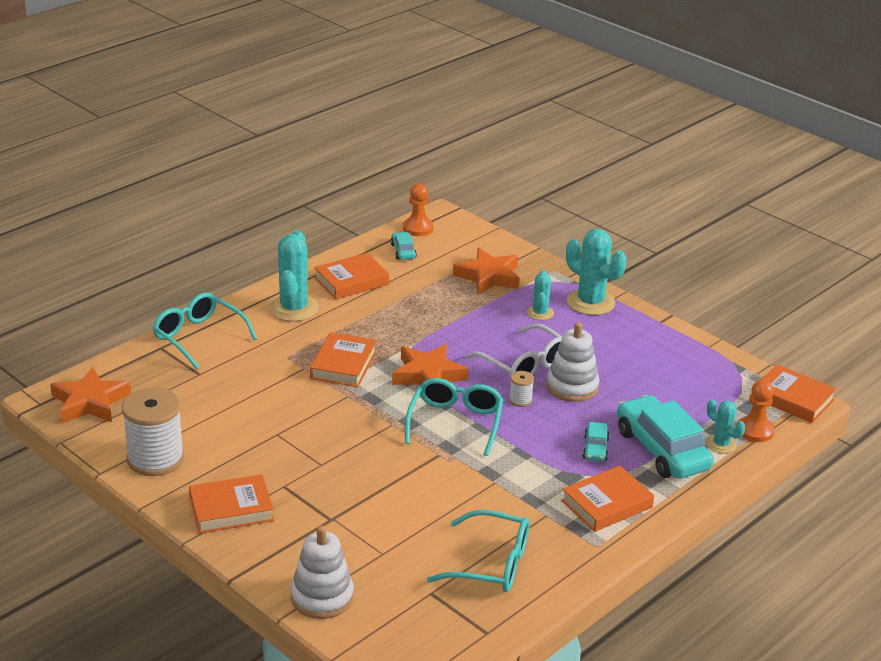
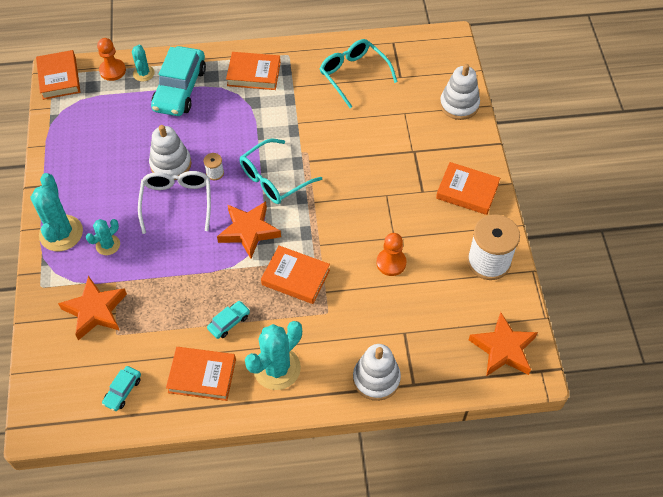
camera: 140 degrees left, 25 degrees up
(198, 337) = (376, 379): turquoise glasses -> white stacking toy
(343, 365) = (295, 277): orange book -> orange book turned 60 degrees clockwise
(418, 228) = (77, 418): orange pawn -> orange pawn (391, 263)
(595, 448) = (215, 111): turquoise car -> turquoise car (229, 322)

